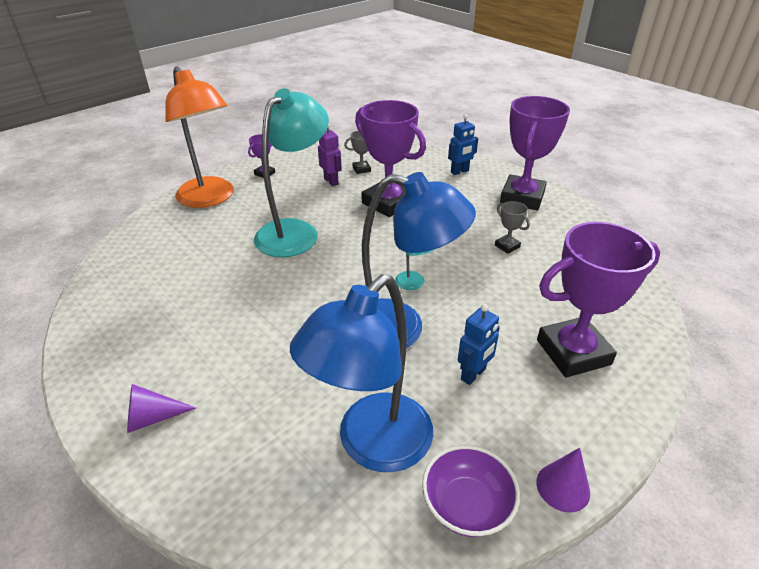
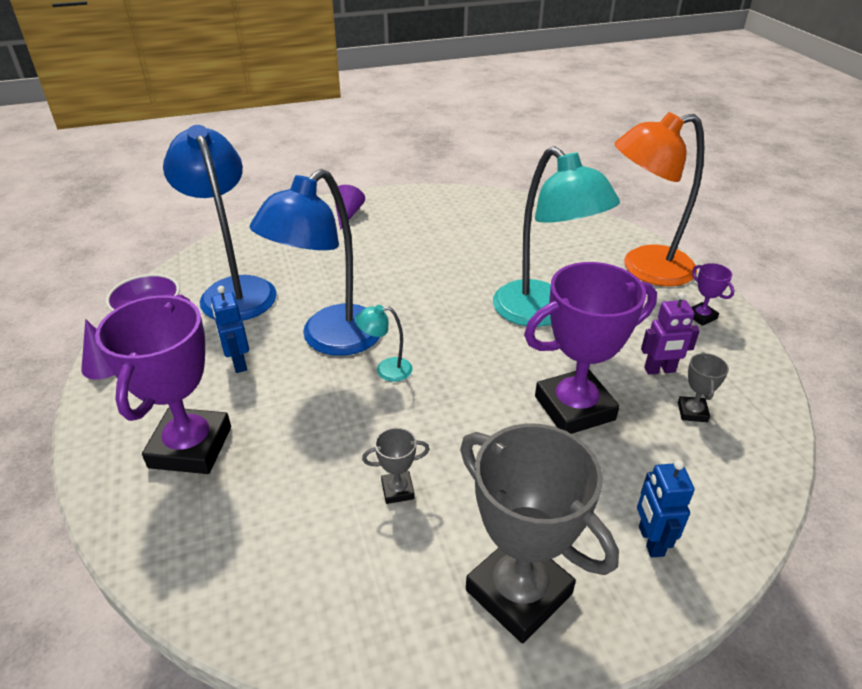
camera: 115 degrees right, 0 degrees up
(522, 197) = (518, 592): purple trophy -> grey trophy

